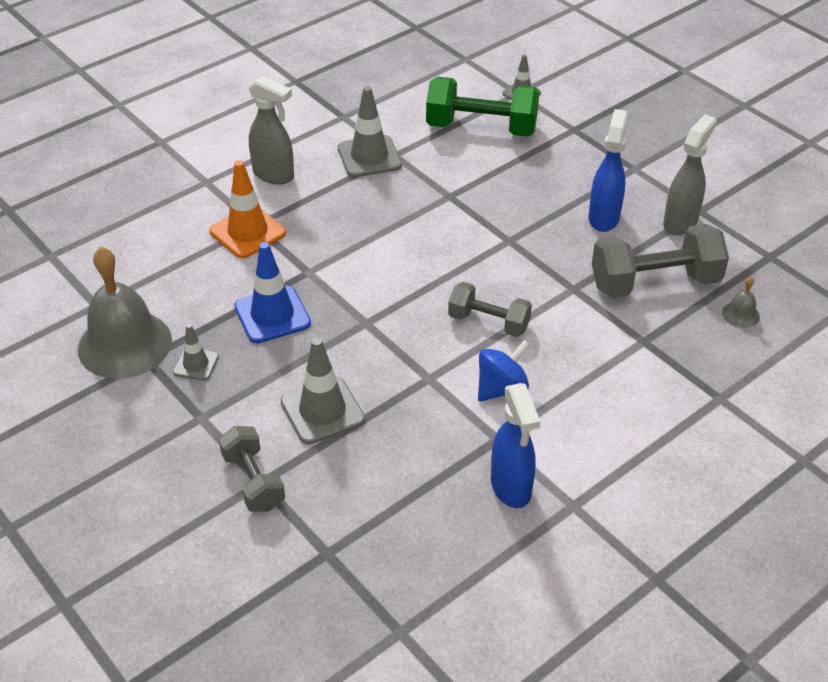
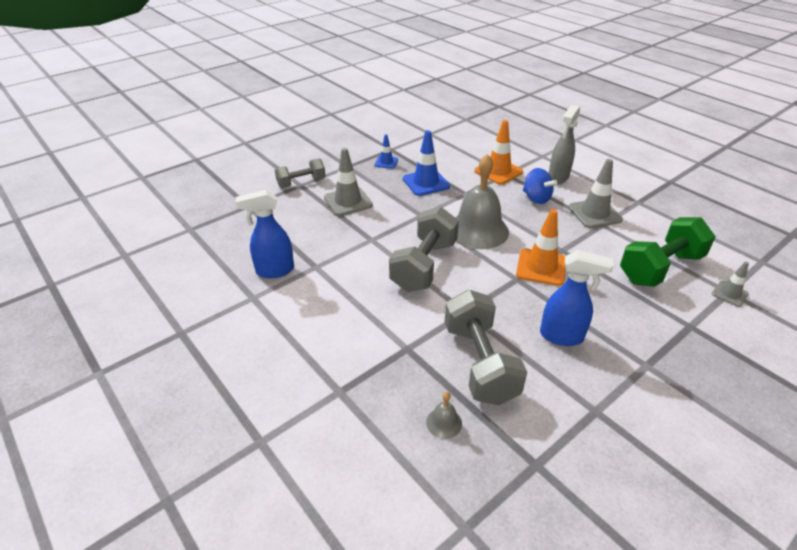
camera: 90 degrees right, 5 degrees down
(125, 344) = (401, 143): grey bell -> grey bell (478, 230)
(196, 364) = (386, 162): grey traffic cone -> blue traffic cone
(481, 128) = (660, 268): green dumbbell -> green dumbbell turned 45 degrees clockwise
(485, 218) = (541, 267): none -> orange traffic cone
(488, 322) = (424, 266): grey dumbbell -> grey dumbbell, size x1.64
(501, 388) = (360, 270): blue spinning top -> blue spinning top (536, 198)
(680, 222) = (572, 392): grey spray bottle -> none

